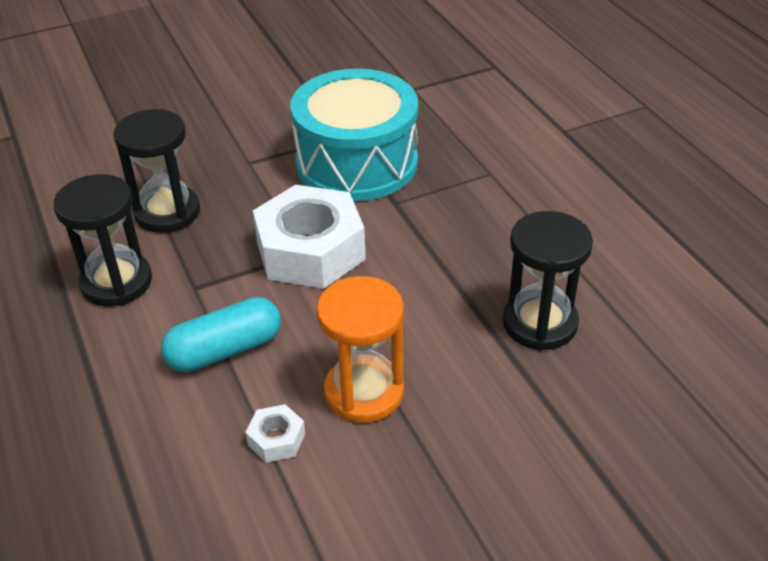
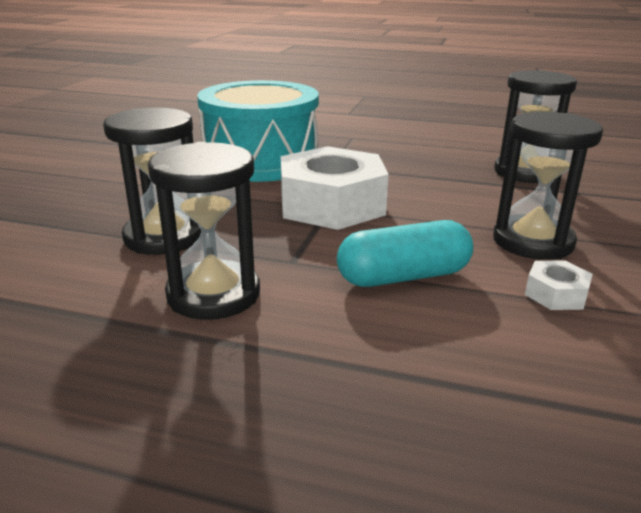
camera: 50 degrees left, 15 degrees down
(225, 350) = (403, 276): turquoise capsule -> turquoise capsule turned 60 degrees clockwise
(364, 392) = (533, 242): orange hourglass -> black hourglass

